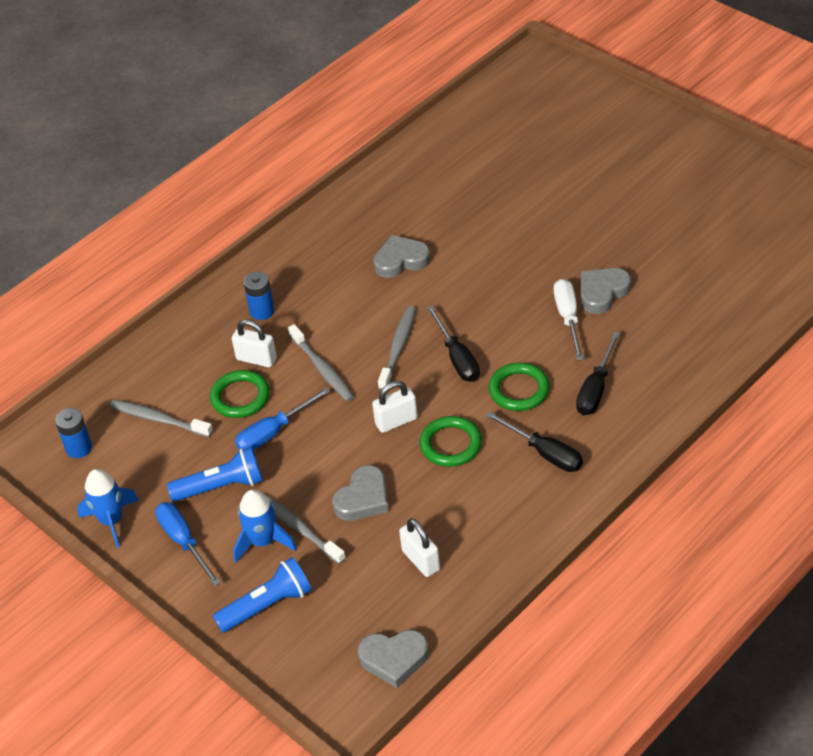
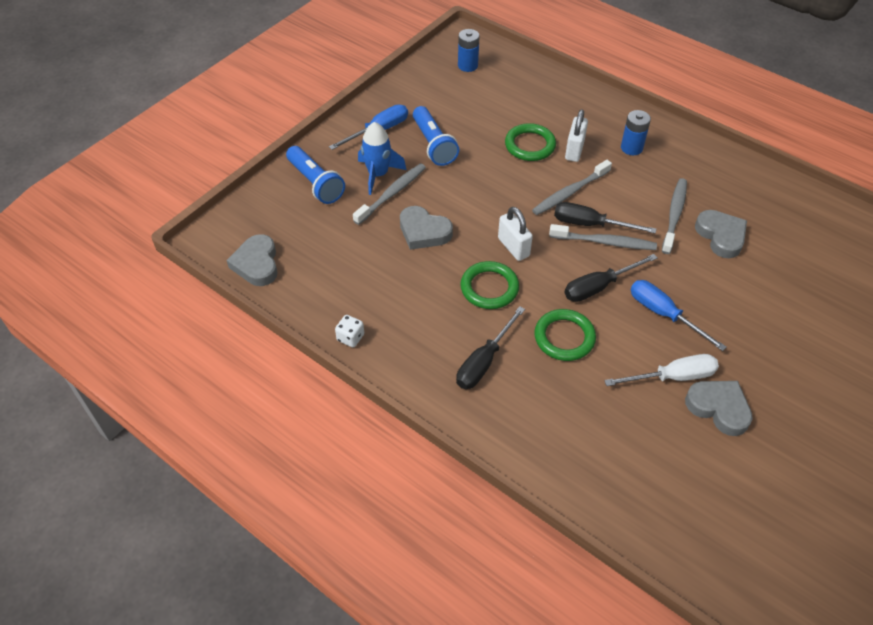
camera: 80 degrees right, 5 degrees up
(111, 521) = (398, 91): blue rocket -> none
(158, 419) = (500, 102): grey toothbrush -> grey toothbrush (674, 215)
(273, 432) = (493, 169): blue screwdriver -> blue screwdriver (663, 314)
(421, 560) = (356, 275): white padlock -> none
(508, 564) = (350, 337): none -> white dice
(596, 389) = (574, 403): black screwdriver -> black screwdriver (590, 224)

